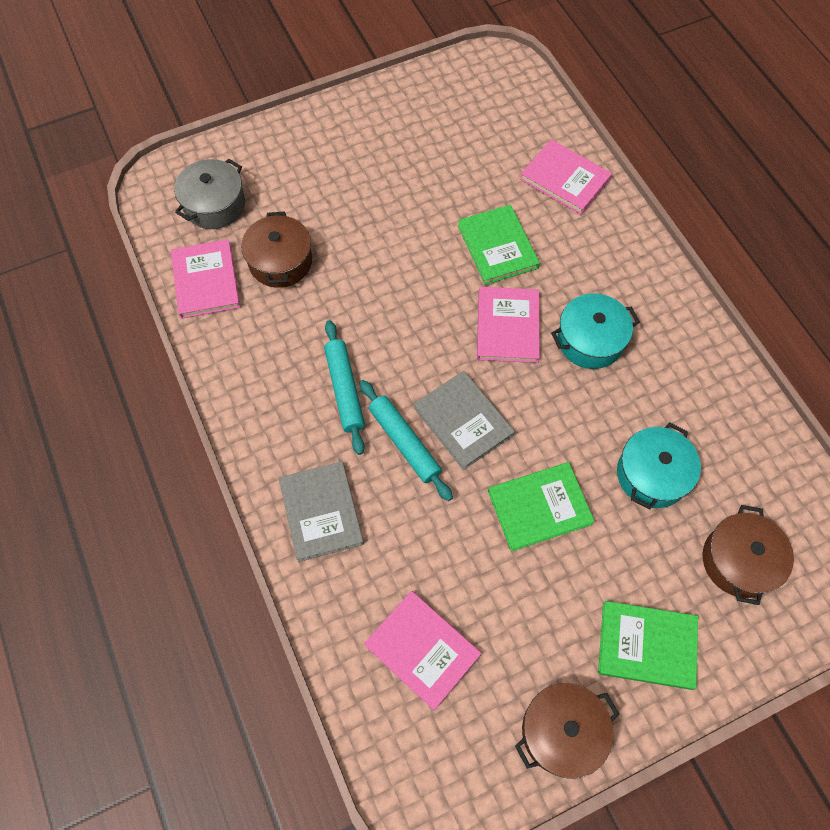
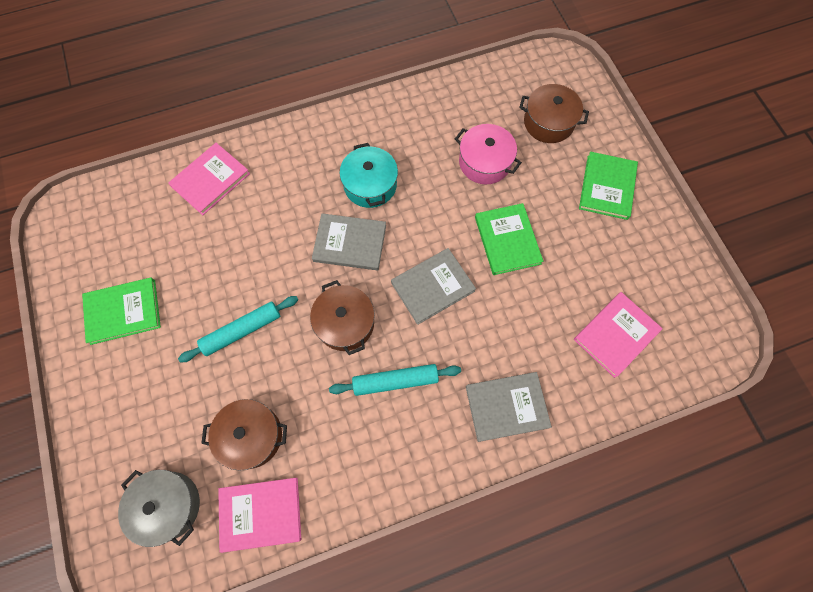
camera: 85 degrees left, 5 degrees up
(404, 442) = (448, 334): turquoise rolling pin -> turquoise rolling pin (242, 331)
(497, 246) = (270, 241): green book -> green book (123, 311)
(507, 326) = (350, 243): pink book -> grey book
(562, 731) = (667, 247): brown pot -> brown pot (345, 323)
(652, 474) = (484, 162): turquoise pot -> pink pot

